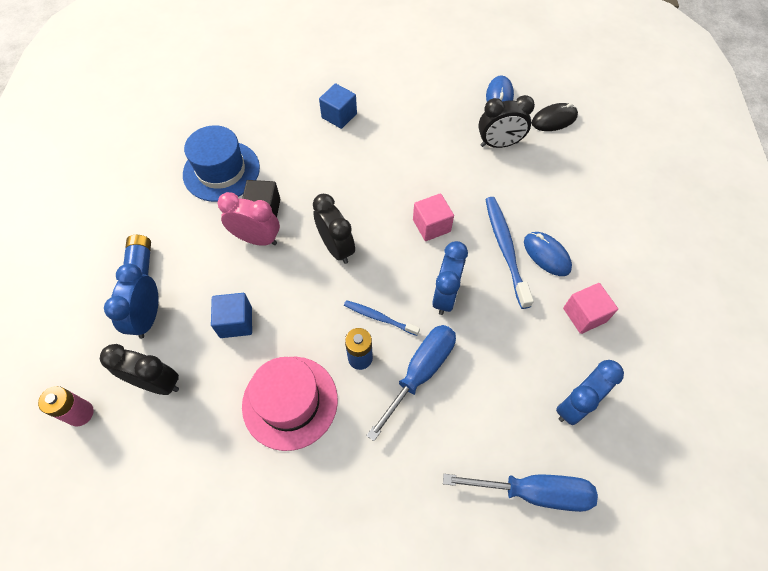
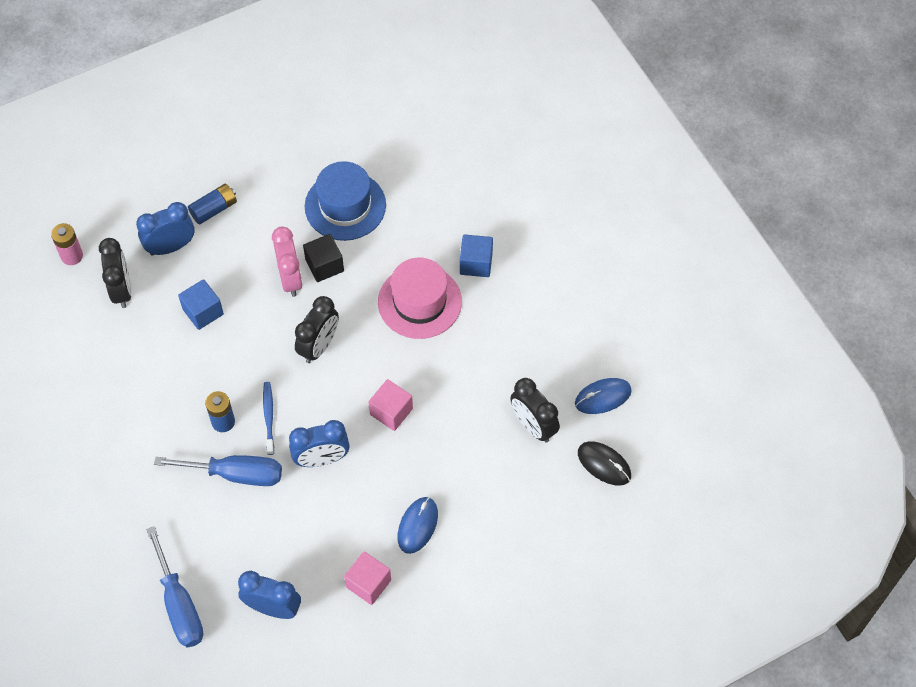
camera: 60 degrees right, 0 degrees up
(290, 402) = (157, 391): pink hat -> pink hat (419, 302)
(505, 249) = (402, 487): blue toothbrush -> none

